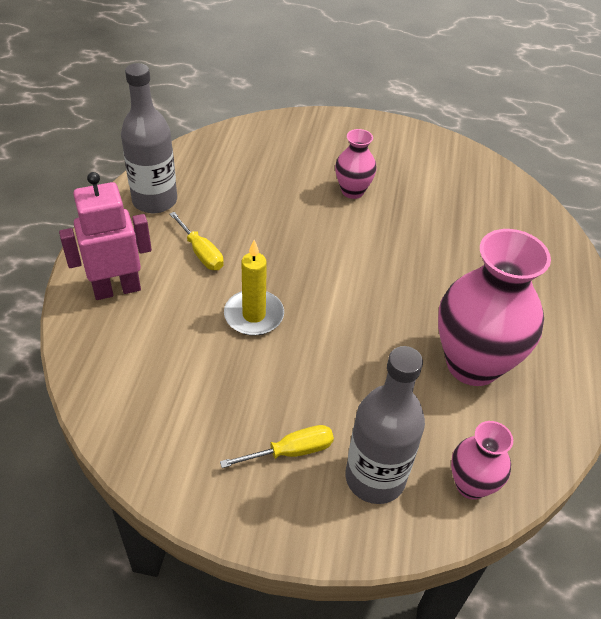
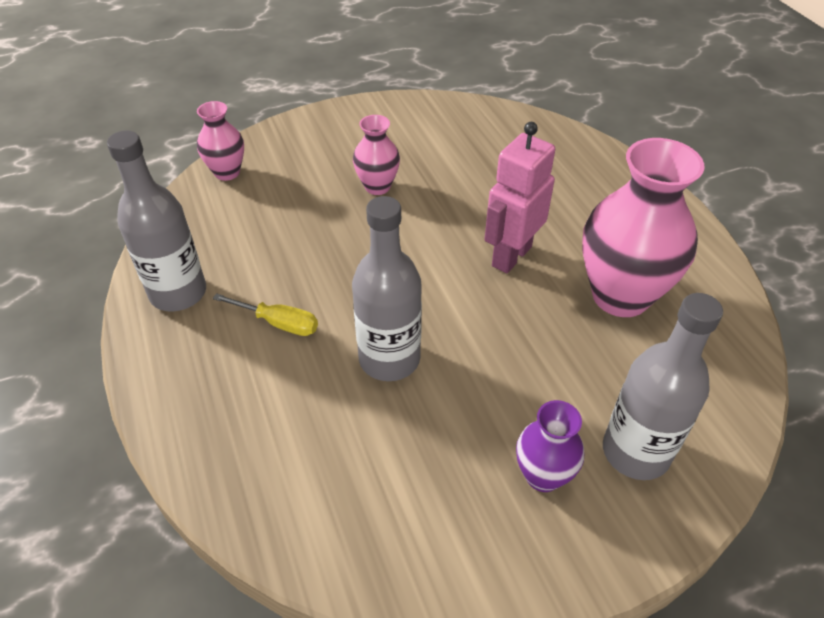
camera: 30 degrees left, 0 degrees up
(117, 289) = (218, 412): pink robot -> pink robot (511, 256)
(254, 315) = (389, 359): yellow candle -> grey bottle
(290, 452) = (543, 475): yellow screwdriver -> purple vase
(471, 485) = (714, 406): pink vase -> pink vase (227, 172)

